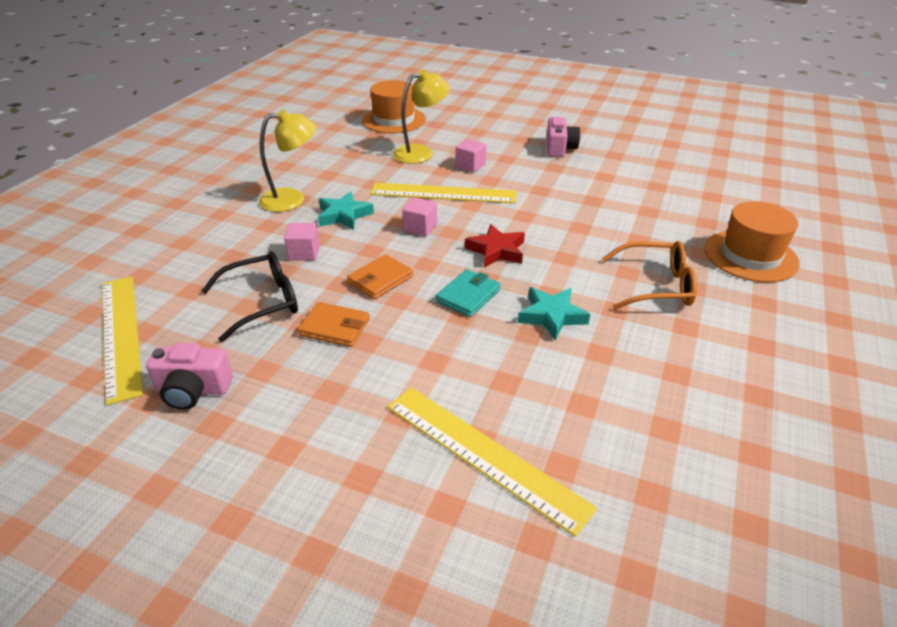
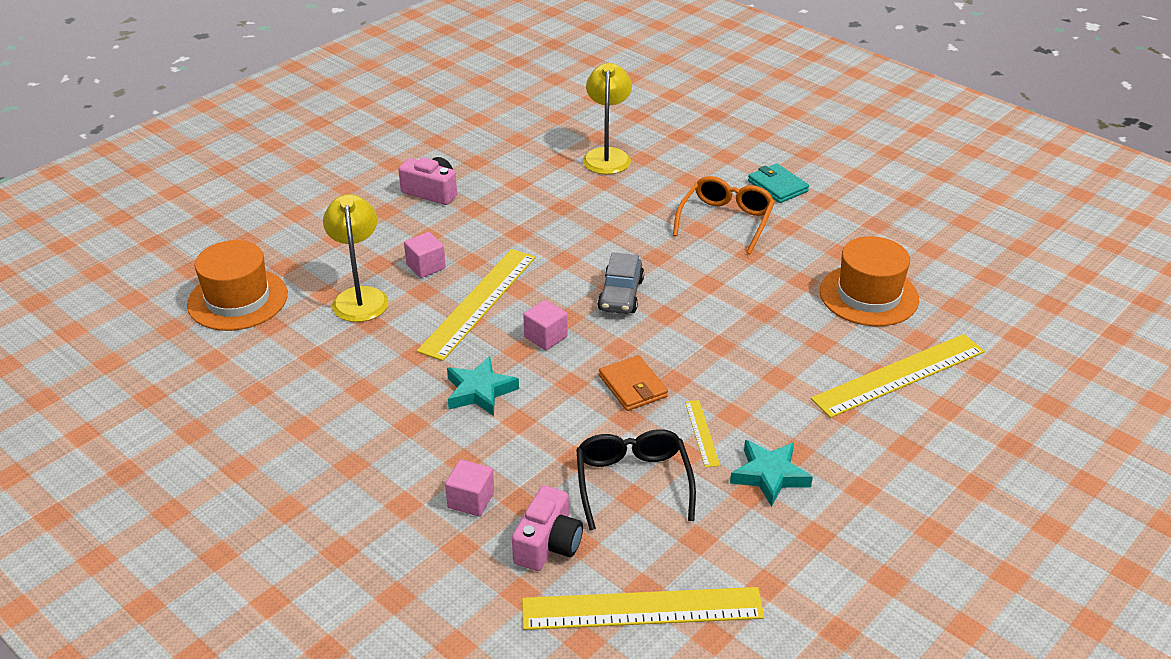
camera: 70 degrees left, 0 degrees up
(193, 390) = (762, 548): pink camera -> pink camera (548, 544)
(292, 199) = (408, 431): yellow lamp -> yellow lamp (607, 155)
(304, 253) = (548, 437): pink cube -> pink cube (471, 500)
(335, 327) = (702, 433): orange wallet -> yellow ruler
(468, 296) = (690, 333): turquoise wallet -> turquoise wallet (777, 186)
(496, 250) = (621, 295): red star -> grey car
(552, 316) = (743, 291): turquoise star -> turquoise star (769, 475)
(750, 256) = (707, 157): orange hat -> orange hat (868, 295)

